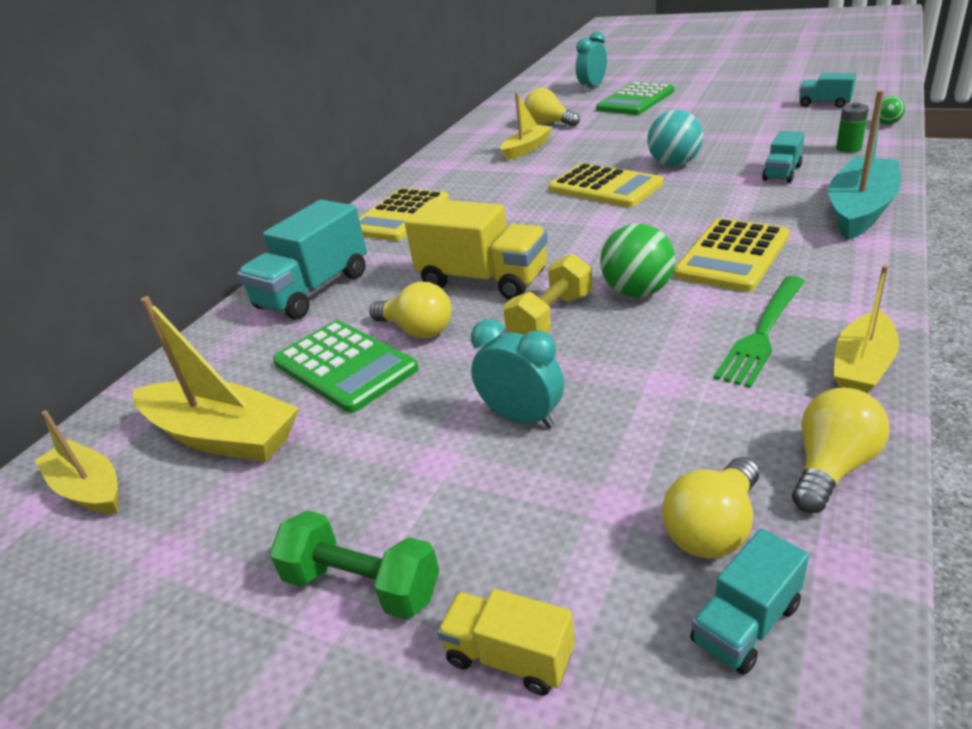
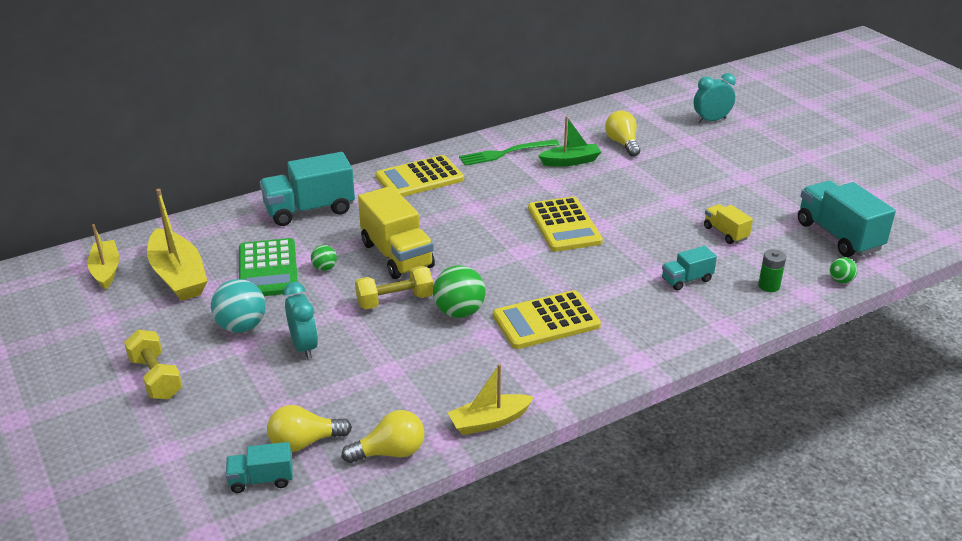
camera: 30 degrees right, 0 degrees up
(362, 585) = (156, 378): green dumbbell -> yellow dumbbell
(417, 330) = (324, 268): yellow light bulb -> green ball
(509, 657) = (171, 436): yellow truck -> yellow truck (725, 233)
(526, 149) = (570, 161): yellow boat -> green boat
(635, 100) = (717, 153): green calculator -> none
(674, 164) = (636, 231): turquoise ball -> turquoise ball (241, 326)
(762, 333) = (477, 375): green fork -> green fork (505, 153)
(824, 104) = (838, 236): turquoise truck -> turquoise truck, size x1.90
(860, 210) = (675, 336): turquoise boat -> none

